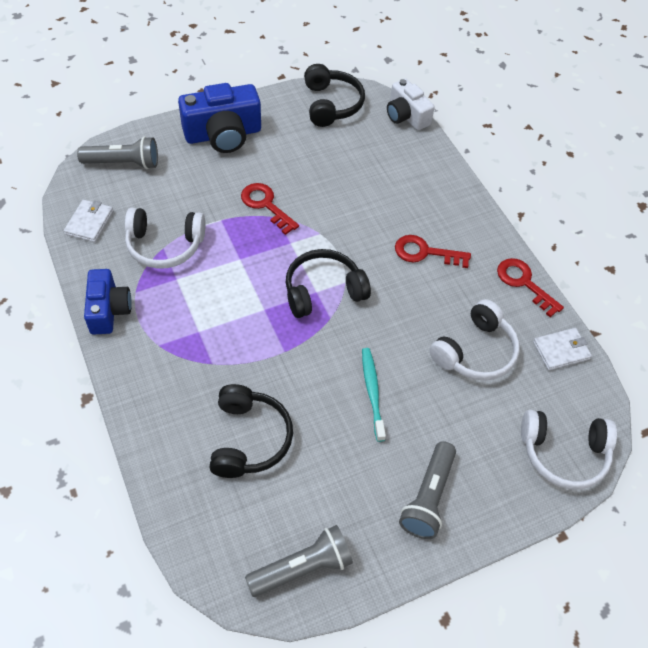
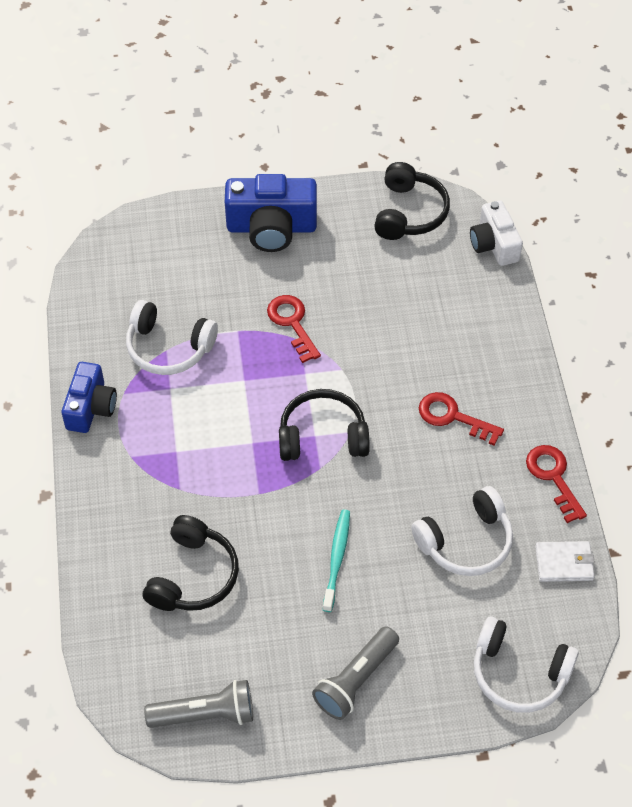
camera: 20 degrees right, 0 degrees up
(89, 222) = (97, 305): white wallet -> none
(123, 163) = (151, 242): grey flashlight -> none

